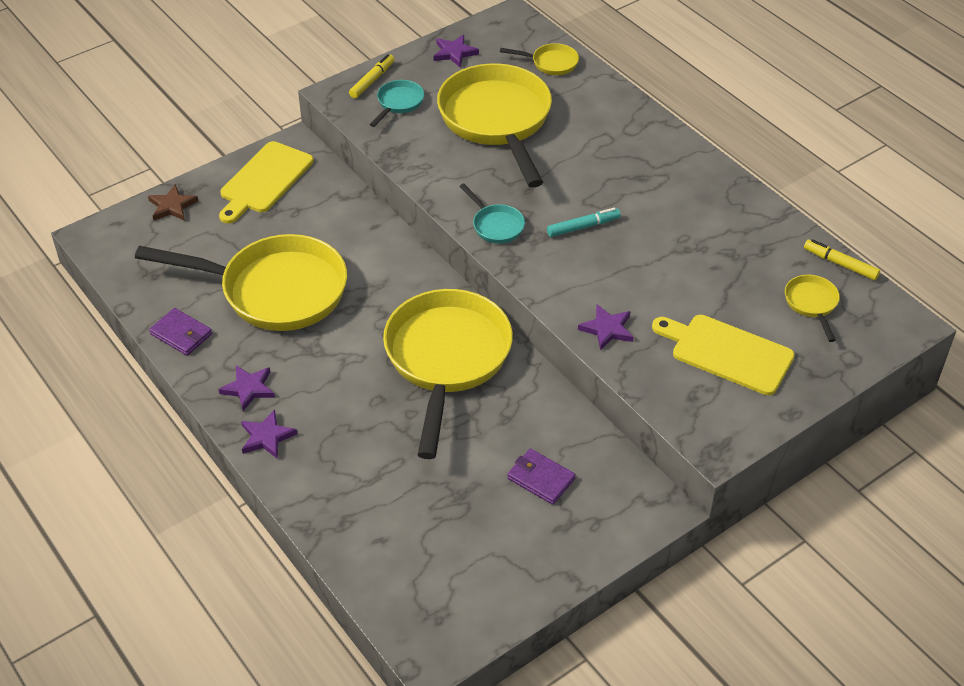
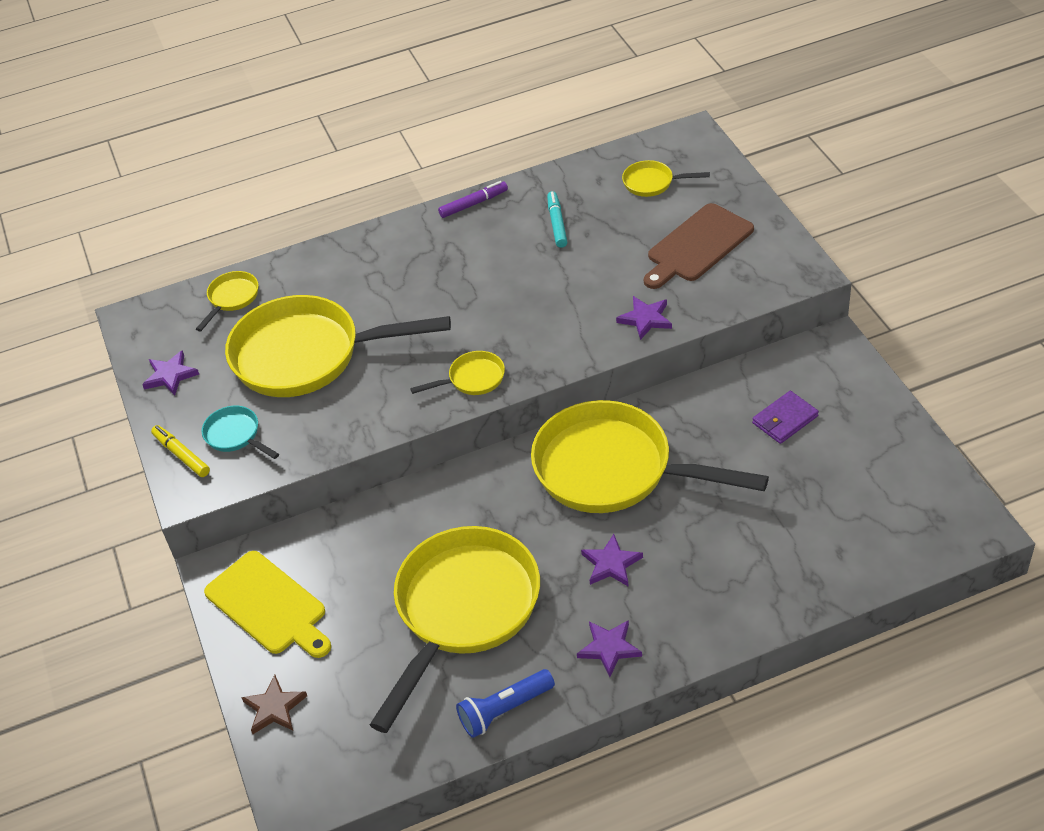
camera: 70 degrees left, 0 degrees up
(181, 334) = (504, 710): purple wallet -> blue flashlight
(267, 437) = (684, 636): purple star -> purple star (611, 564)
(495, 225) = (472, 379): turquoise pan -> yellow pan
(582, 227) = (499, 314): turquoise marker -> turquoise marker (557, 224)
(727, 181) = (473, 204): none -> purple marker
(727, 353) = (697, 246): yellow cutting board -> brown cutting board
(840, 264) = (609, 156): yellow marker -> none

